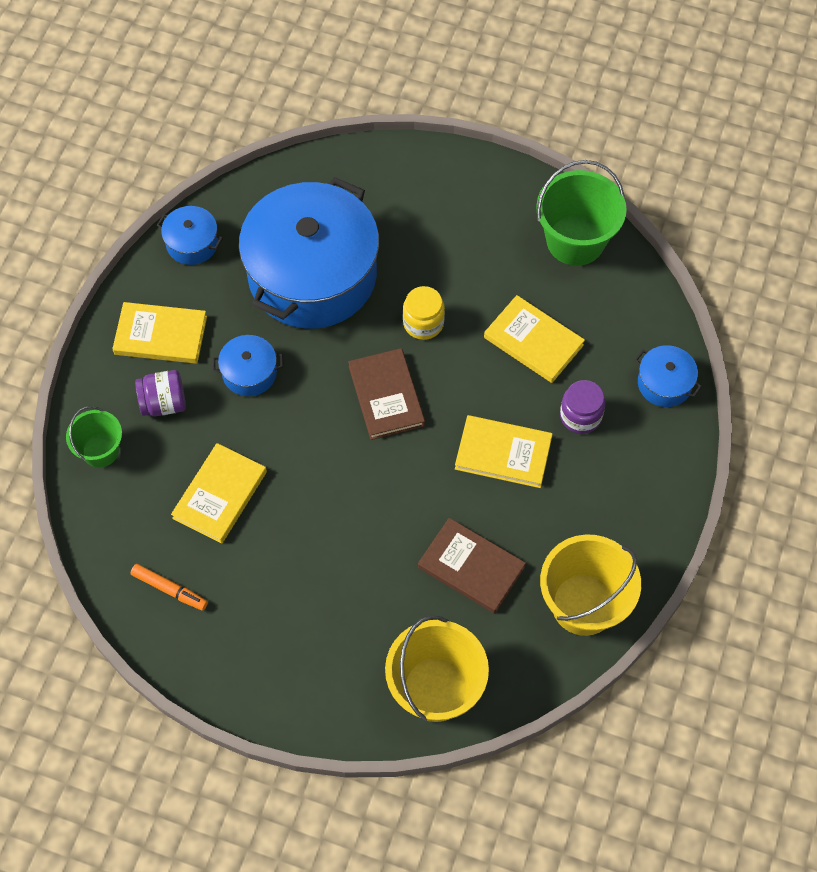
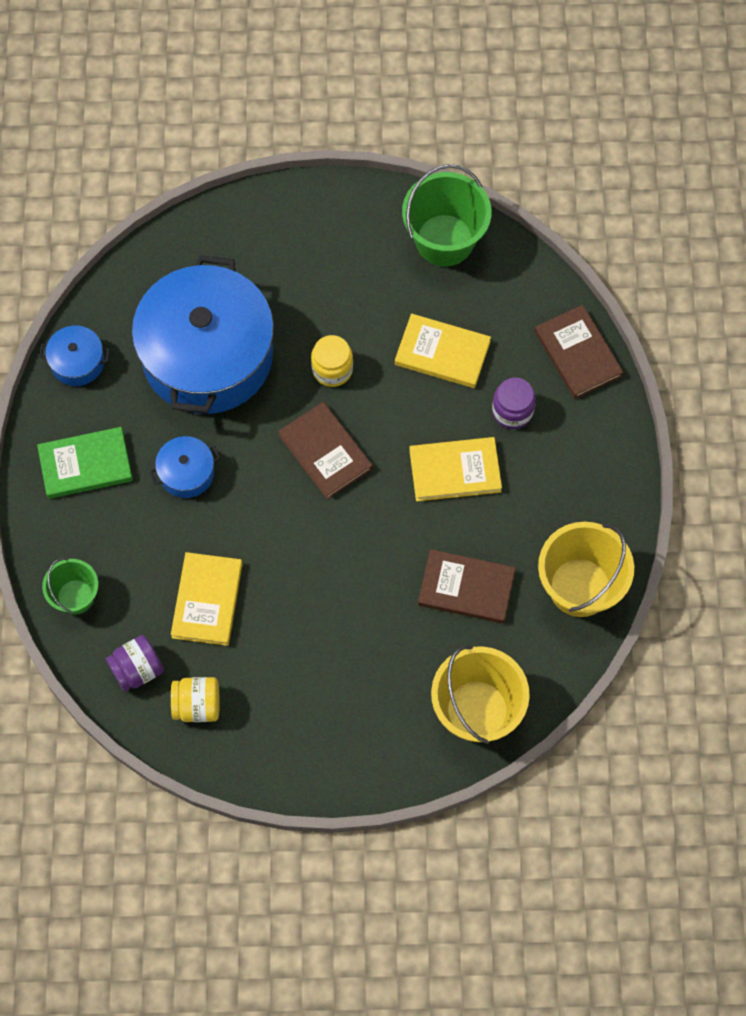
camera: 20 degrees left, 5 degrees up
(160, 335) = (85, 465): yellow book -> green book
(164, 403) = (117, 530): purple jar -> purple jar (137, 669)
(170, 589) = (197, 705): orange marker -> yellow jar
(664, 383) = (577, 354): blue pot -> brown book

